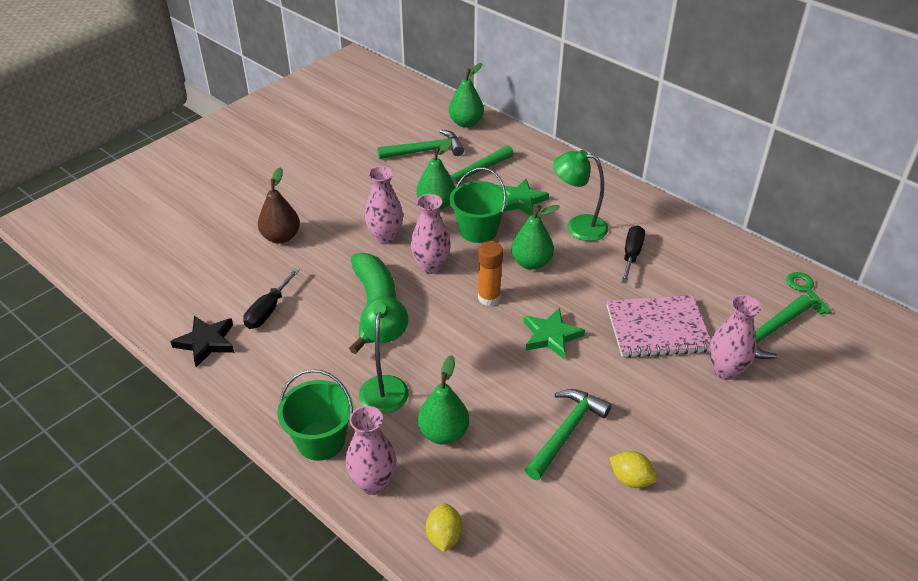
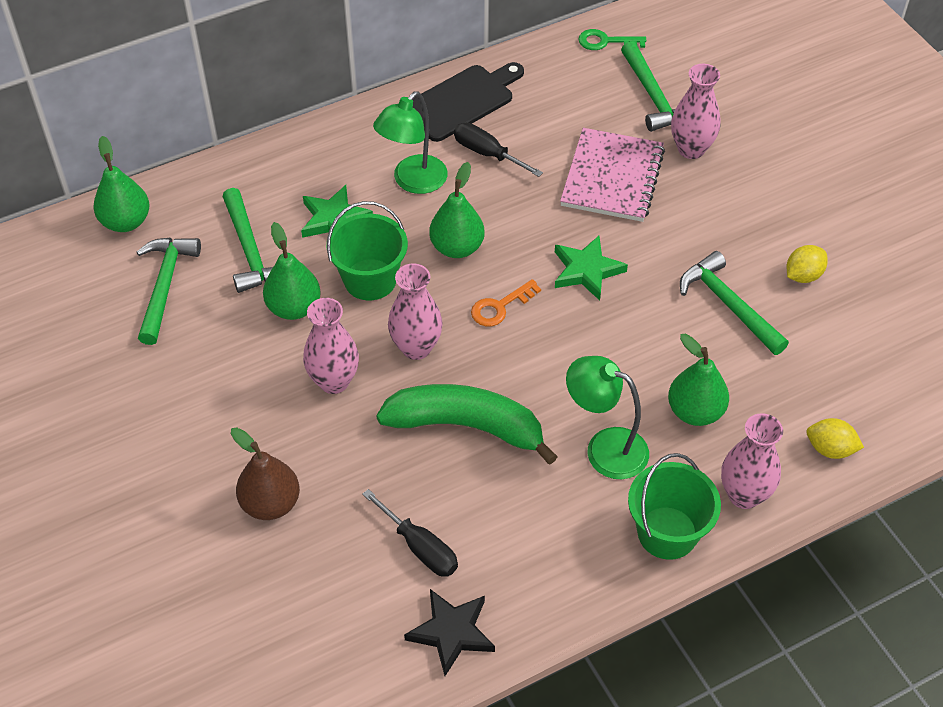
camera: 70 degrees left, 10 degrees up
(489, 298) = (500, 307): orange glue stick -> orange key
(674, 229) = (462, 101): none -> black cutting board

